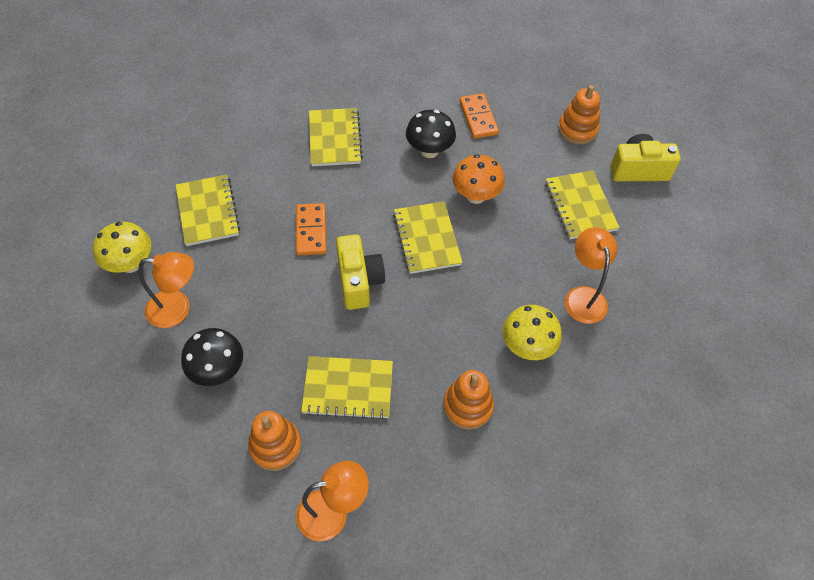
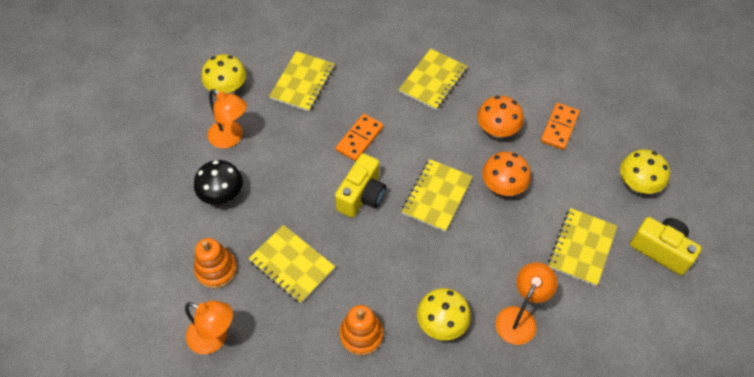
camera: 40 degrees right, 0 degrees up
(429, 151) = (497, 131): black mushroom -> orange mushroom
(577, 129) = (637, 185): orange stacking toy -> yellow mushroom

